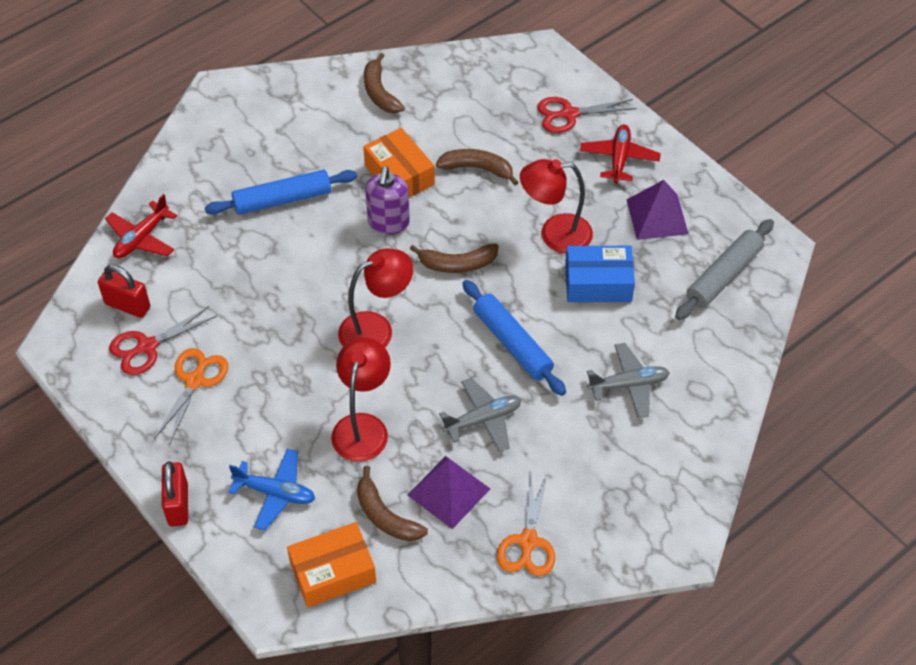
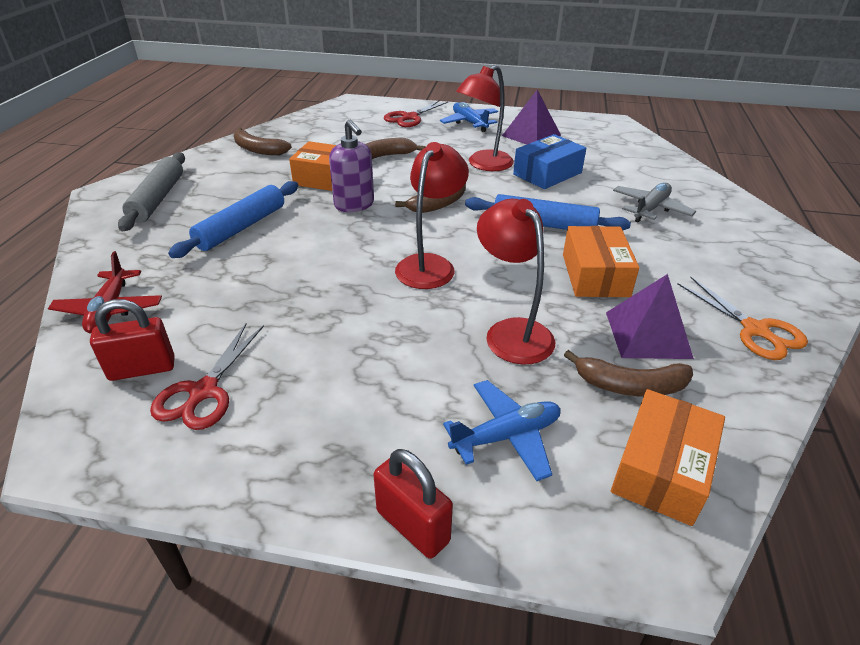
camera: 40 degrees left, 15 degrees down
(195, 380) = (296, 390): orange scissors -> none
(483, 420) = (595, 275): grey plane -> orange box
(619, 159) = (469, 123): red plane -> blue plane
(723, 276) = (610, 142): grey rolling pin -> grey rolling pin (158, 199)

